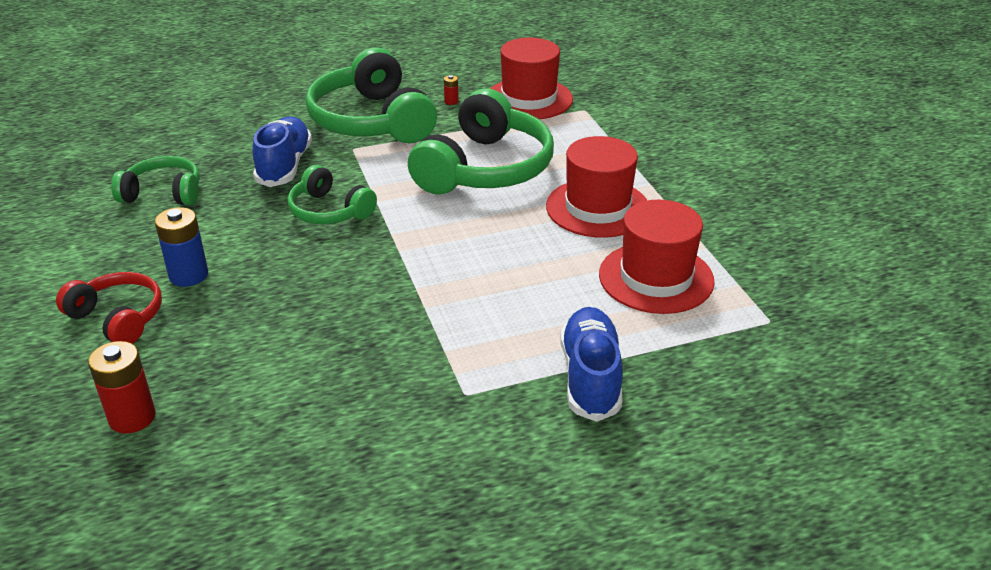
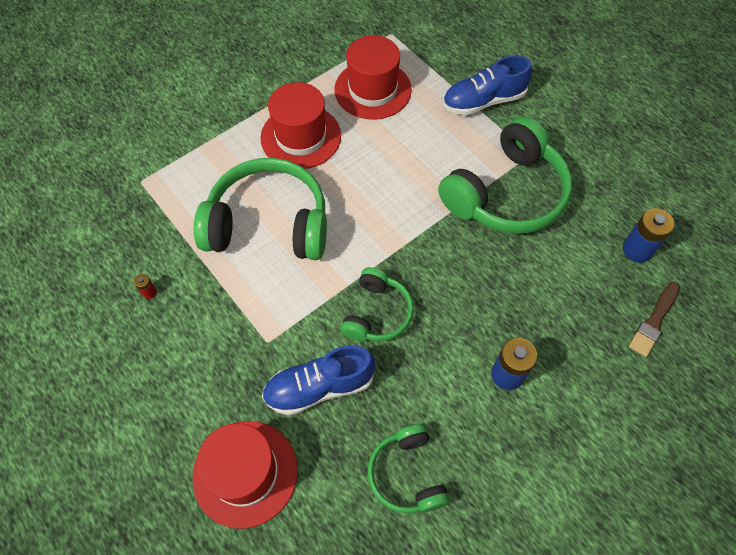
camera: 110 degrees left, 25 degrees up
(118, 318) = (579, 395): red headphones -> none
(132, 417) = (654, 321): red battery -> brown brush
(236, 445) = (637, 250): none -> blue battery
(372, 121) = (209, 348): green headphones -> green headphones (506, 193)
(529, 99) = (129, 229): red hat -> red hat (245, 473)

